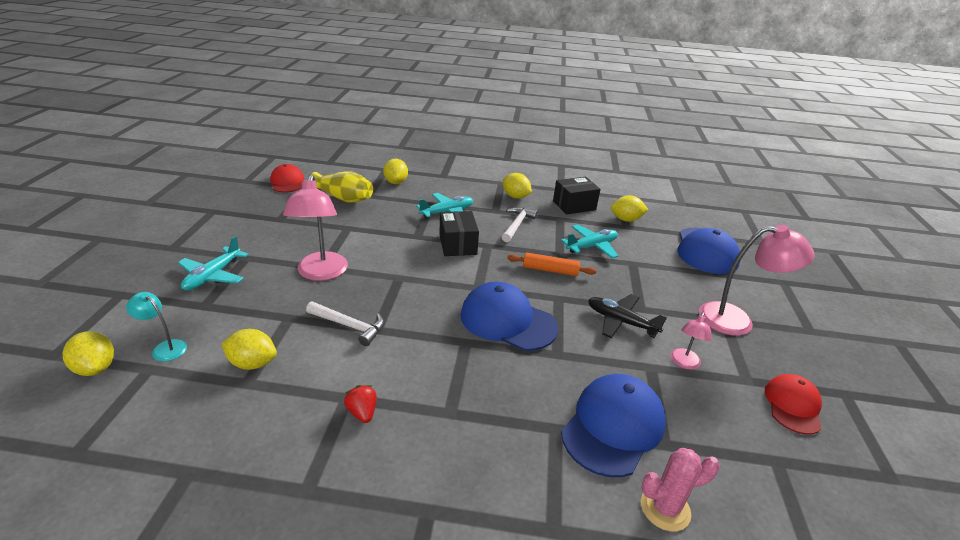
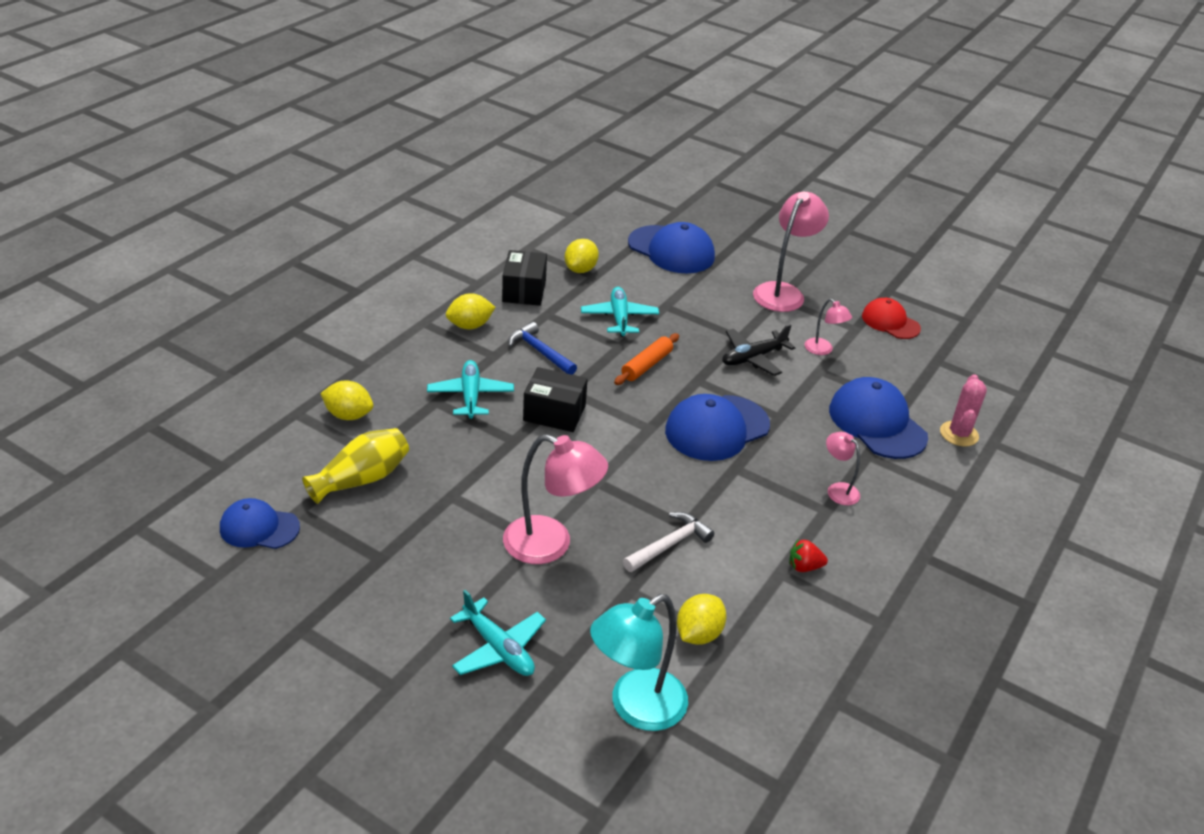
camera: 65 degrees left, 5 degrees up
(95, 368) = (646, 773): yellow lemon -> none
(165, 347) = (636, 707): turquoise lamp -> turquoise lamp, size x1.92
(287, 182) = (259, 528): red cap -> blue cap
(485, 415) = (838, 490): none -> pink lamp
(517, 225) = (539, 351): white hammer -> blue hammer

